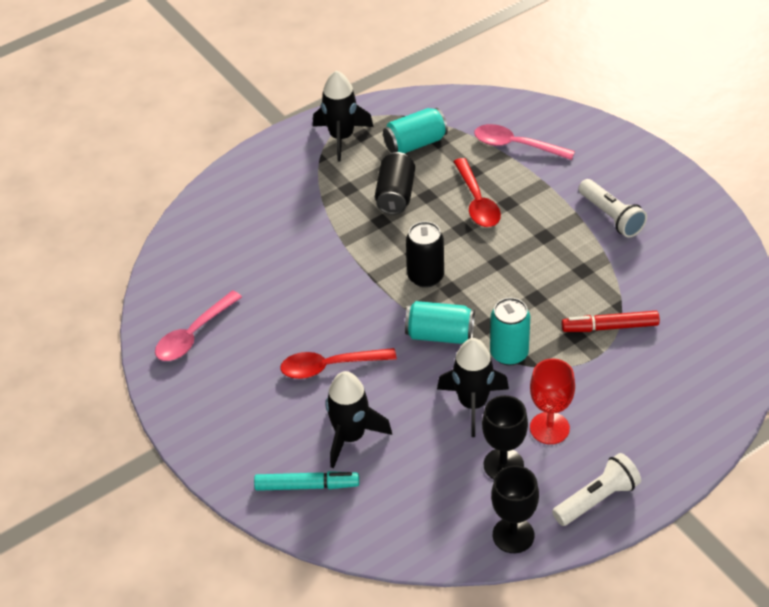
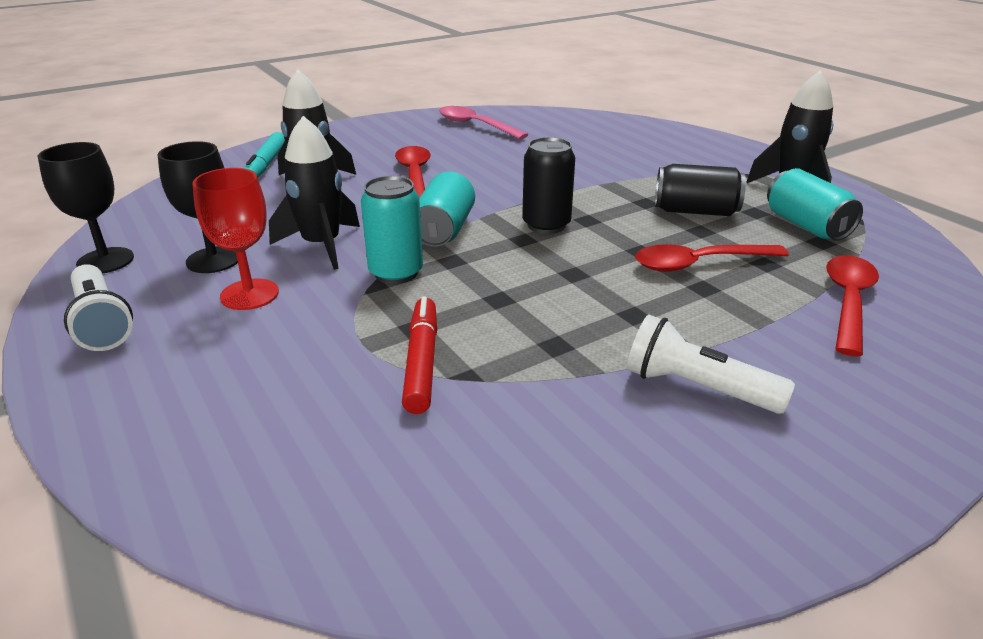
camera: 90 degrees right, 15 degrees down
(516, 145) = (847, 301): pink spoon -> red spoon
(611, 216) = (697, 388): white flashlight -> white flashlight turned 60 degrees clockwise

